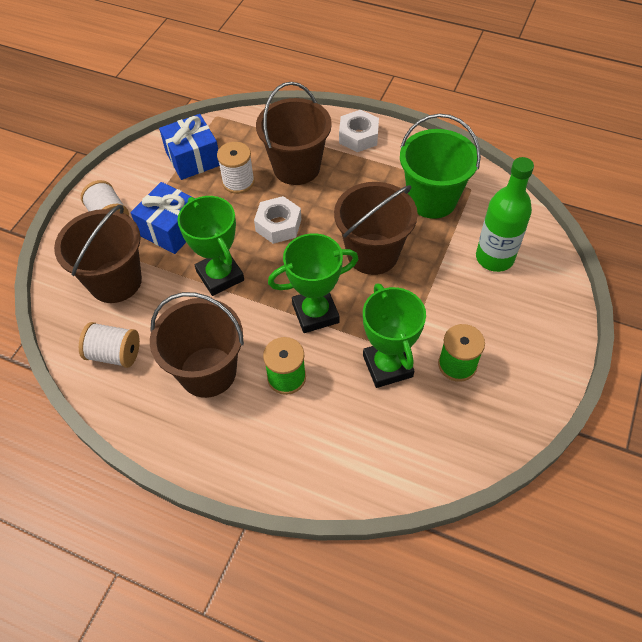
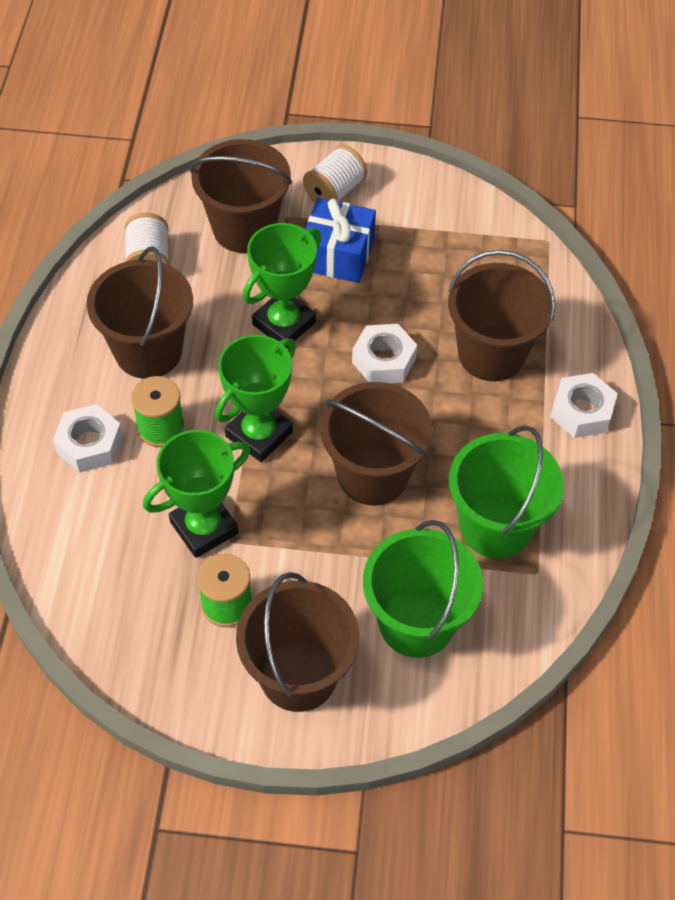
camera: 70 degrees right, 0 degrees up
(193, 158) = (460, 240): blue gift -> none
(238, 182) = (440, 298): white spool -> none
(284, 432) = (90, 444): none -> white nut
(315, 313) = (259, 434): green trophy -> green trophy turned 75 degrees clockwise
(494, 258) = (416, 623): green bottle -> green bucket
(522, 333) = (298, 675): none -> brown bucket

